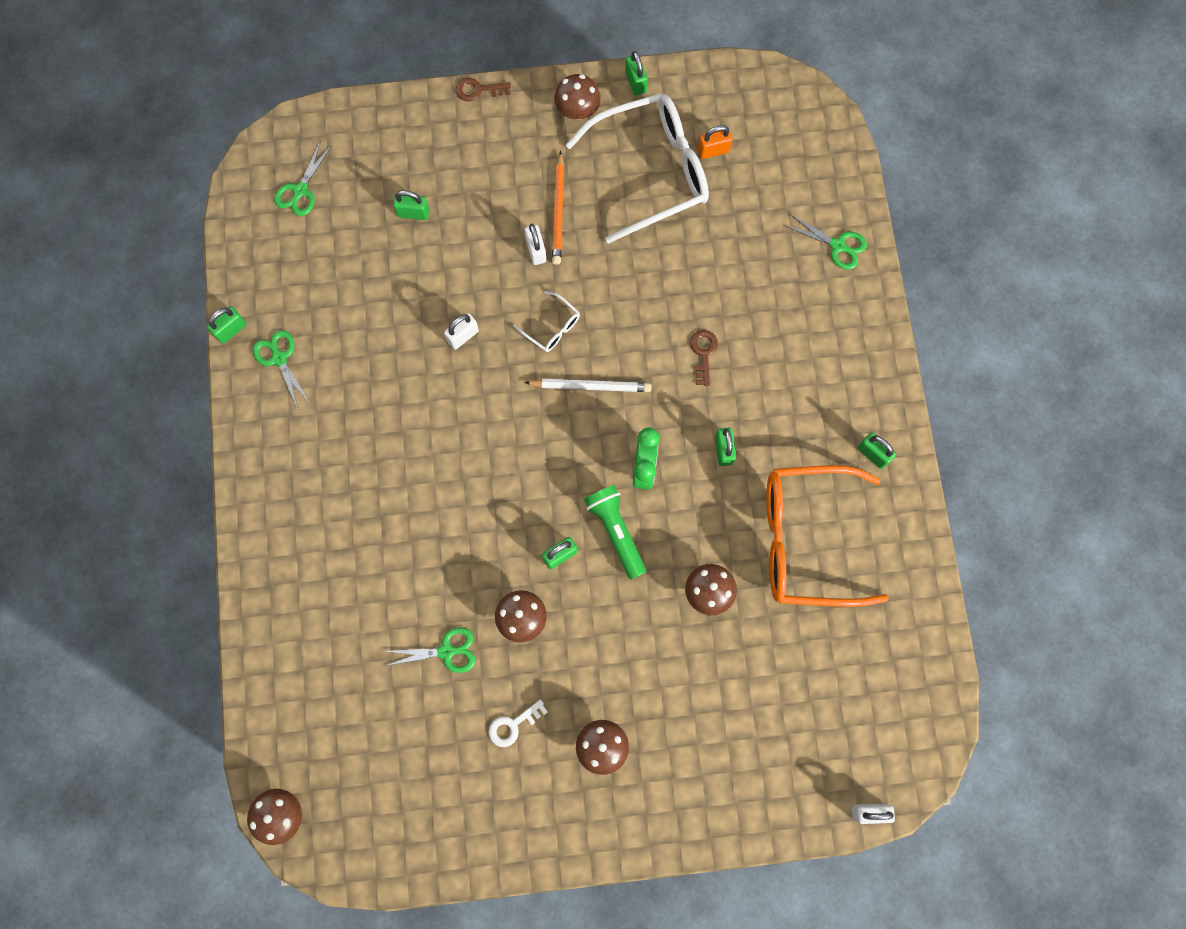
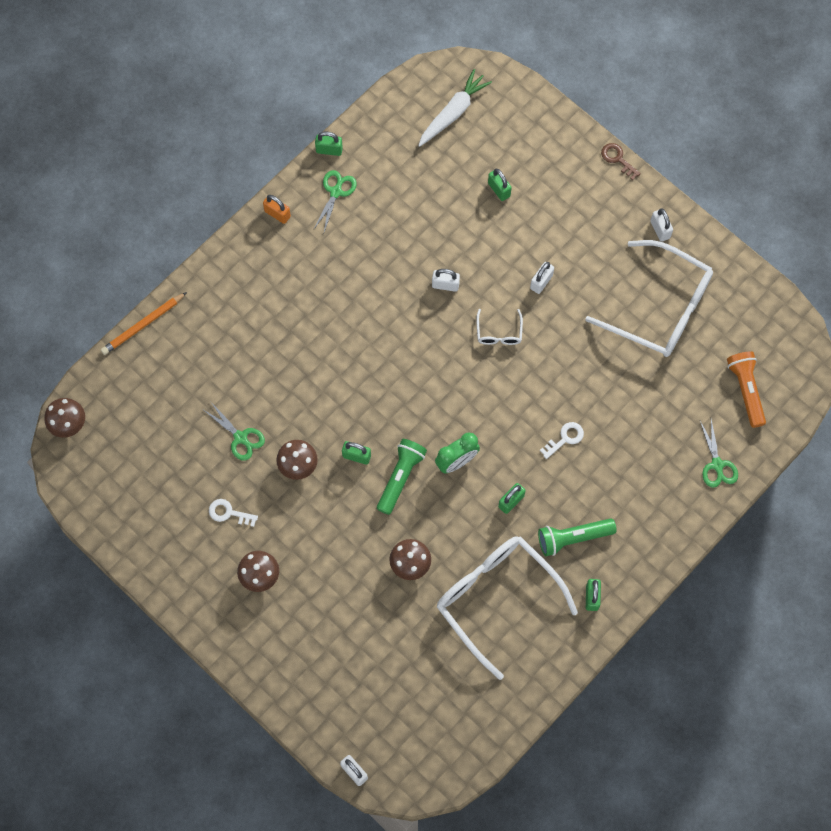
camera: 50 degrees right, 5 degrees down
(300, 190) = (453, 113): green scissors -> white carrot
(558, 211) = (580, 274): orange pencil -> orange pencil (143, 325)
(577, 111) = (660, 229): brown mushroom -> white padlock
(590, 386) = (481, 387): white pencil -> none
(635, 82) = (714, 248): green padlock -> none
(703, 353) = (565, 438): brown key -> white key
(713, 150) = (711, 334): orange padlock -> orange padlock (277, 214)
(789, 165) = (746, 390): none -> orange flashlight
(803, 424) = (573, 538): none -> green flashlight
(806, 540) = (496, 599): orange glasses -> white glasses

